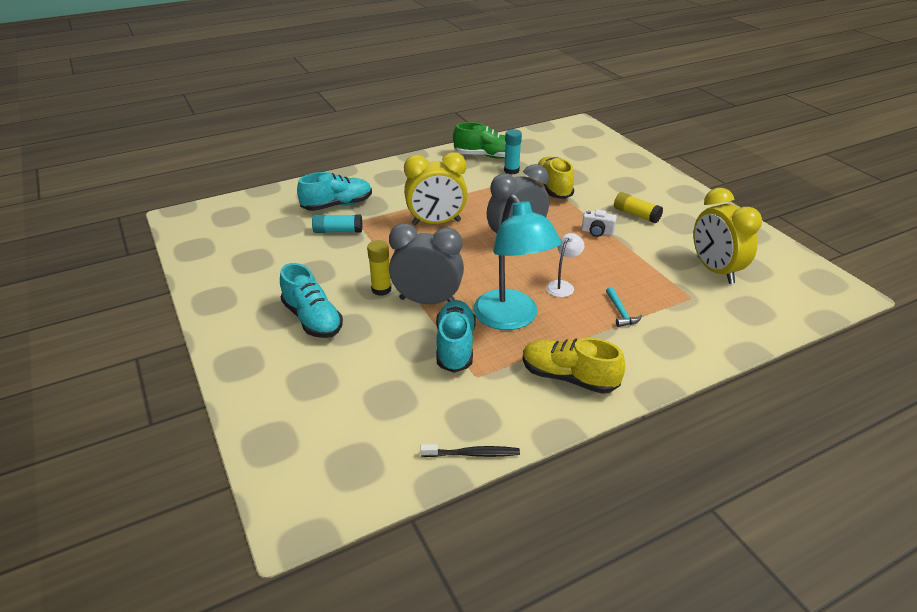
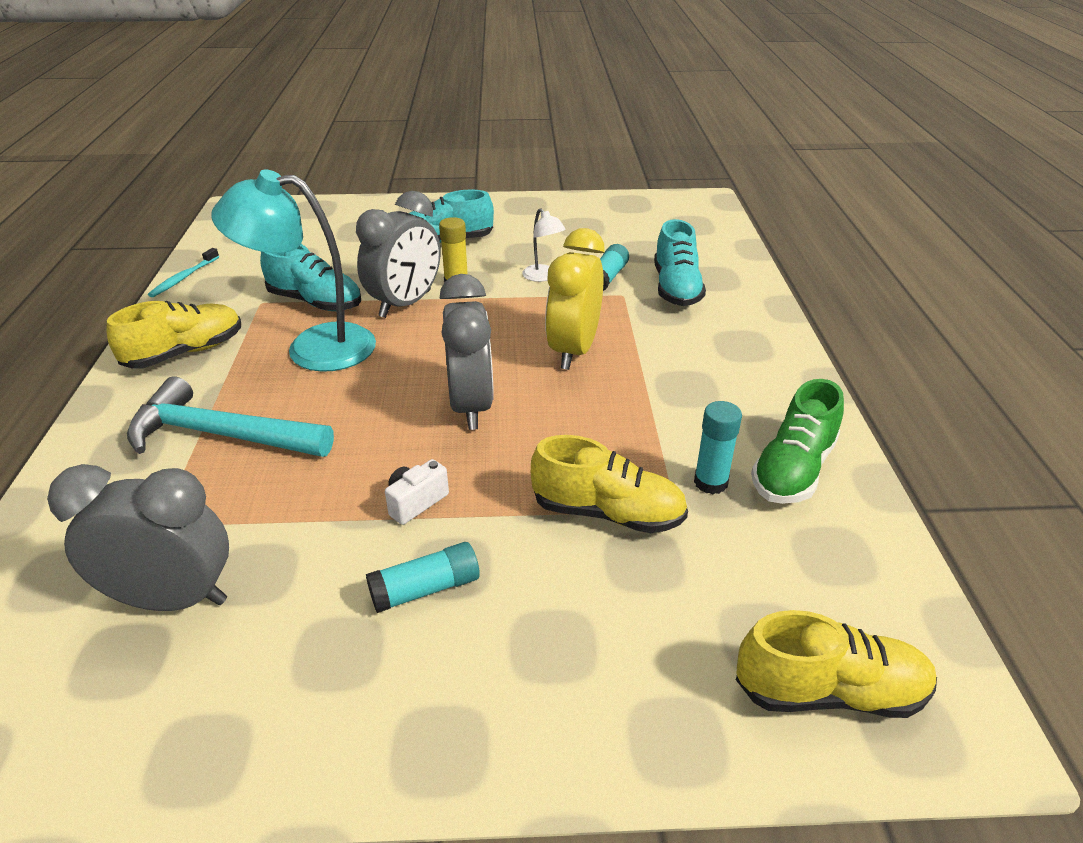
camera: 115 degrees right, 0 degrees up
(472, 454) = (183, 278): black toothbrush -> turquoise toothbrush
(562, 285) = (326, 408): white lamp -> white lamp (543, 277)
(589, 141) = (829, 692): none -> yellow shoe
(620, 312) = (222, 435): turquoise hammer -> turquoise hammer, size x2.38
(636, 214) = (425, 589): yellow glue stick -> turquoise glue stick
(715, 270) = (173, 599): yellow clock -> grey clock

